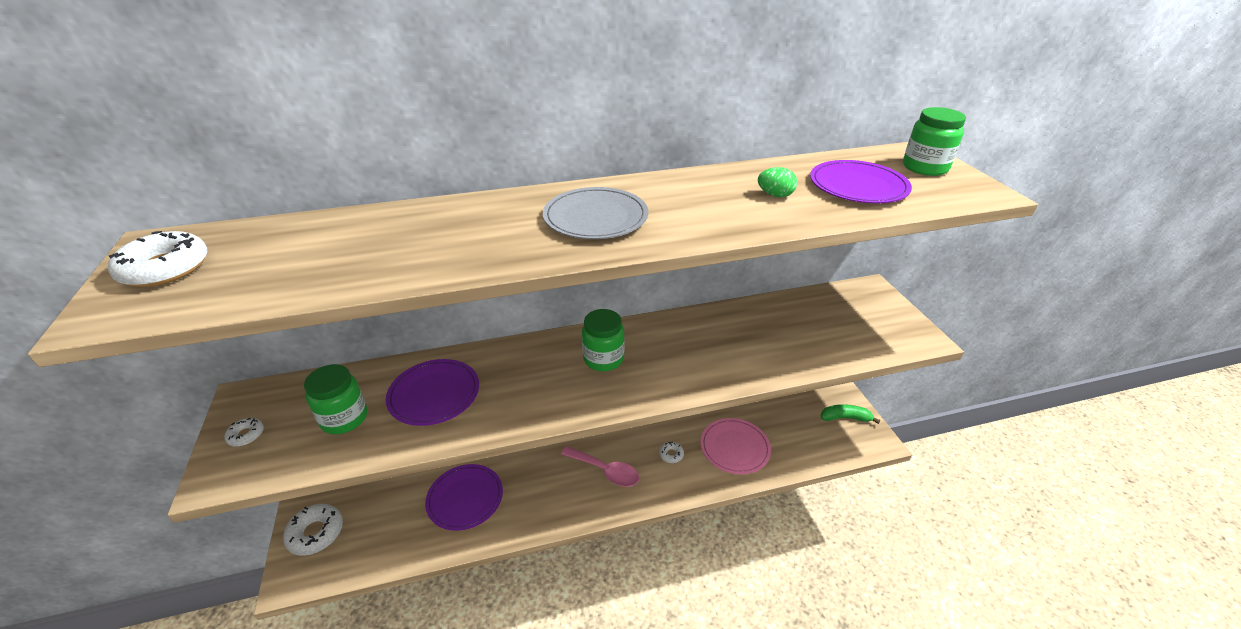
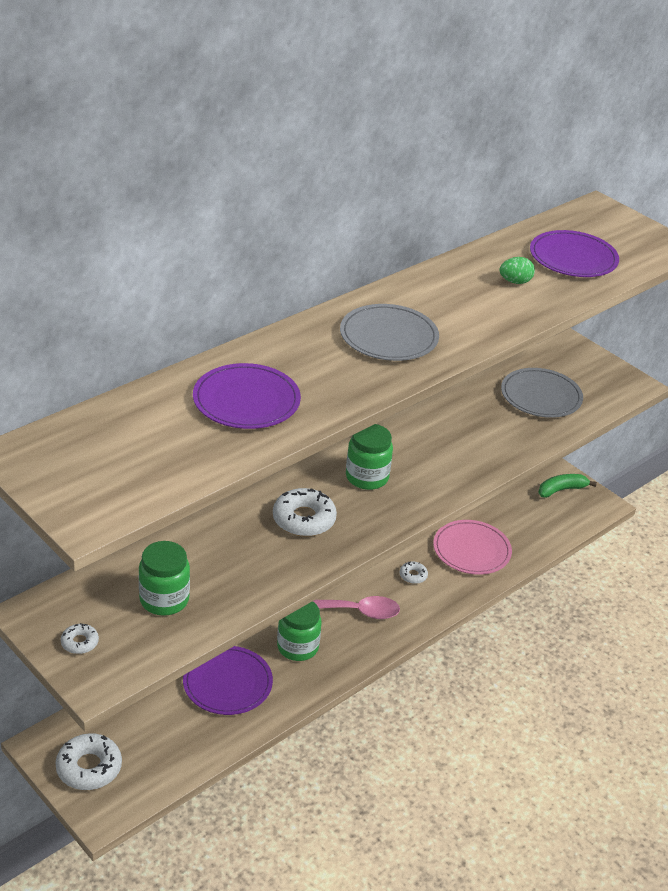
camera: 30 degrees left, 0 degrees up
(165, 268) = (72, 471): white donut -> white donut (304, 519)
(434, 394) = (231, 554): purple plate -> purple plate (246, 400)
(818, 327) = (541, 396): none -> grey plate
(924, 168) = (613, 226): green jar -> green jar (297, 647)

